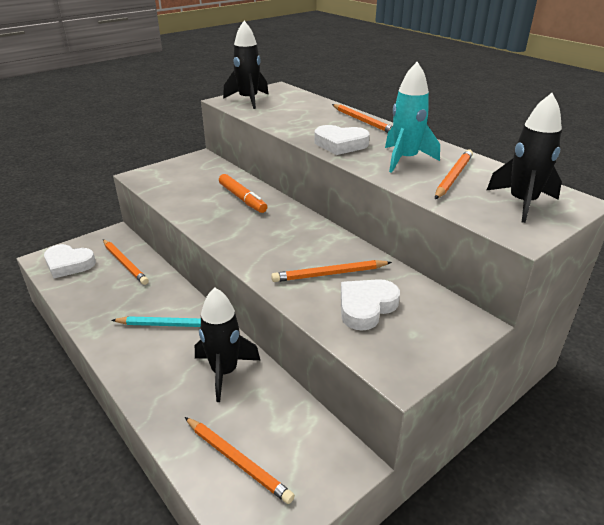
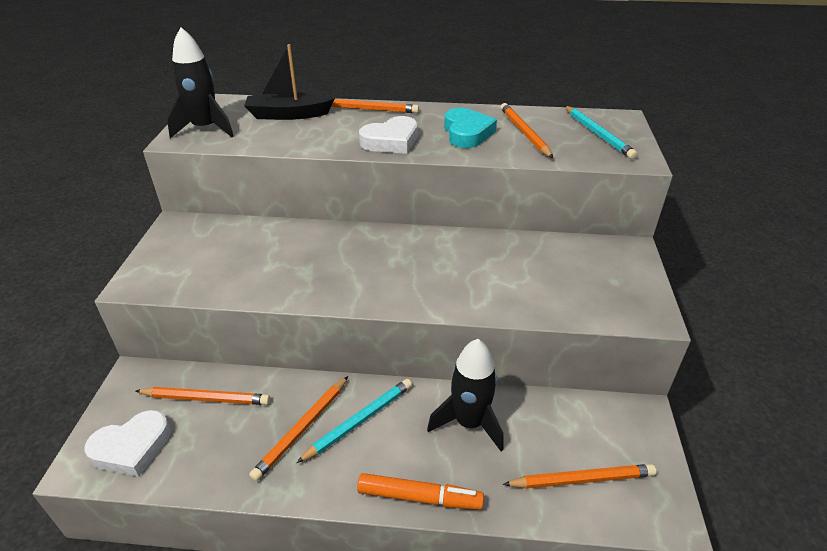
camera: 45 degrees left, 5 degrees up
(242, 198) = (305, 246): orange marker -> orange marker (419, 497)
(307, 108) = (288, 115): none -> black boat
(329, 274) = (494, 272): orange pencil -> orange pencil (302, 429)
(366, 307) = (559, 282): white heart -> none
(405, 159) = (467, 133): turquoise rocket -> turquoise heart
(522, 203) = (598, 134): black rocket -> turquoise pencil

